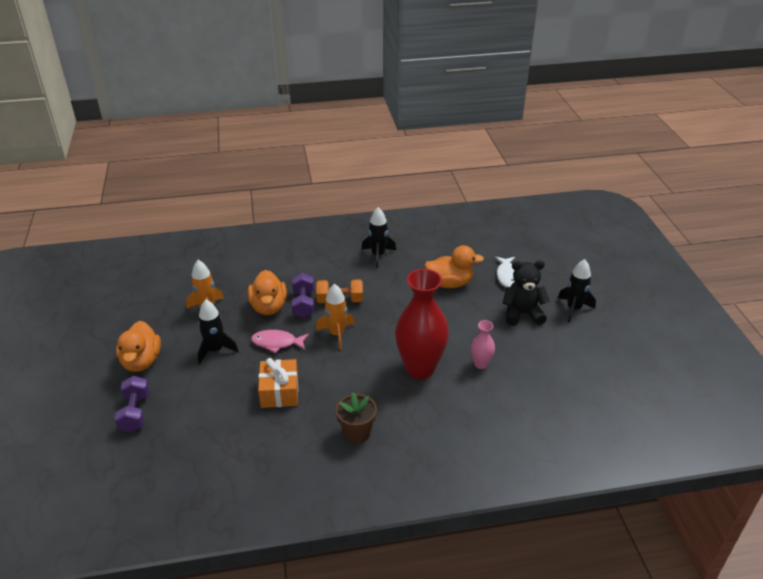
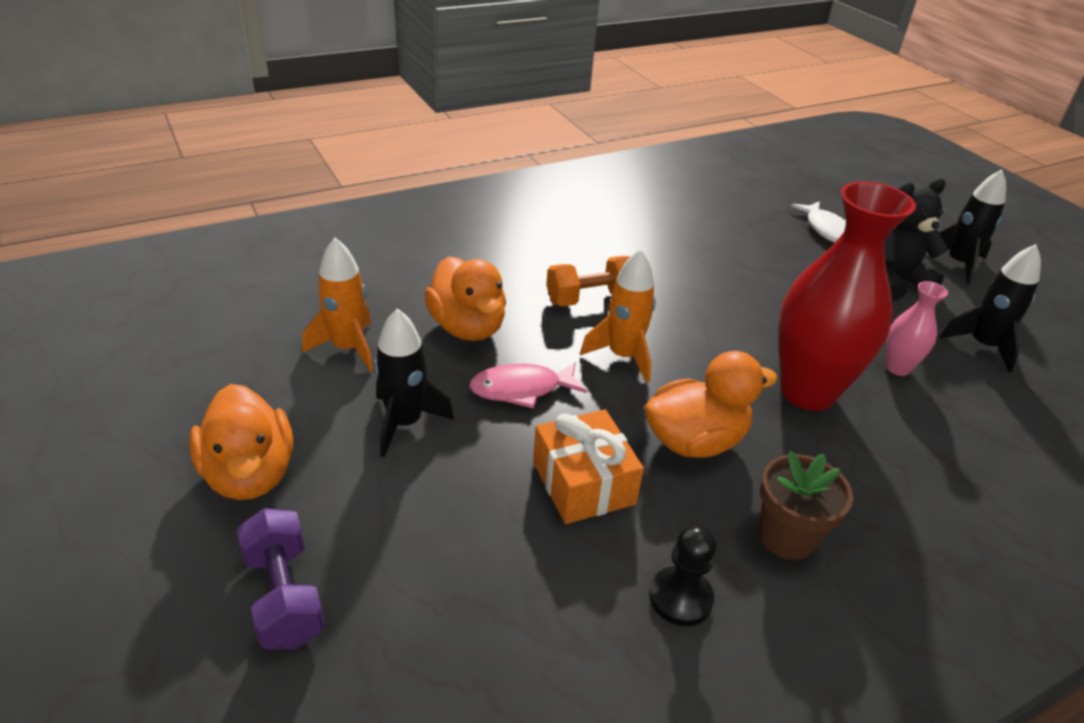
camera: 20 degrees left, 0 degrees up
(291, 447) = (680, 598): none -> black pawn
(303, 304) = (530, 314): purple dumbbell -> none
(378, 255) = (607, 222): black rocket -> black rocket (982, 346)
(449, 283) = (750, 250): orange duck -> orange duck (695, 441)

